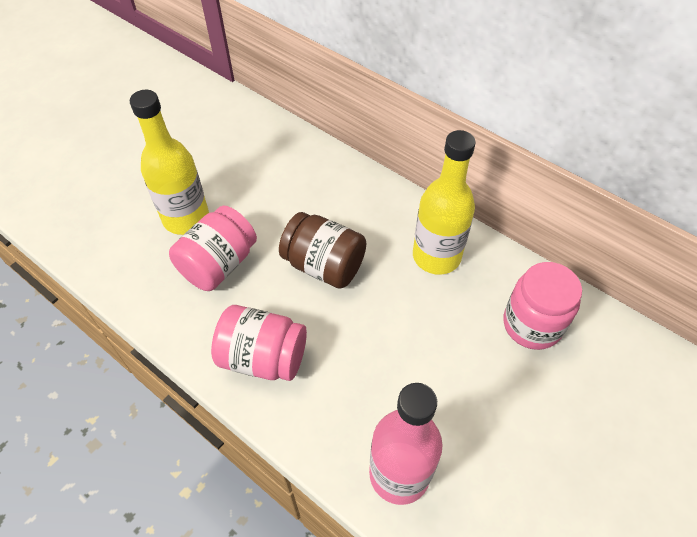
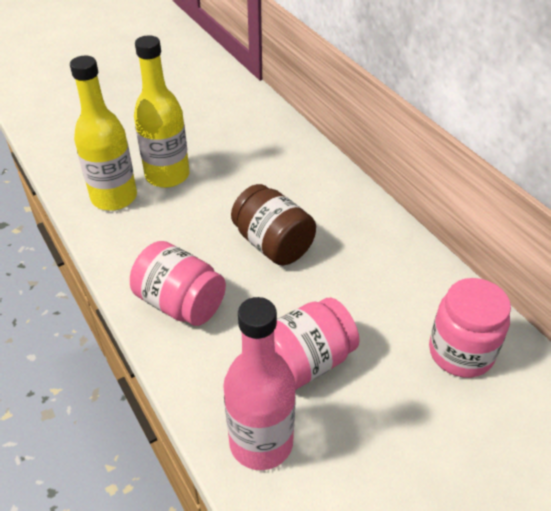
camera: 20 degrees right, 10 degrees down
(218, 264) = (178, 218): pink jar -> pink jar (305, 362)
(436, 256) = (387, 265): yellow bottle -> yellow bottle (114, 197)

